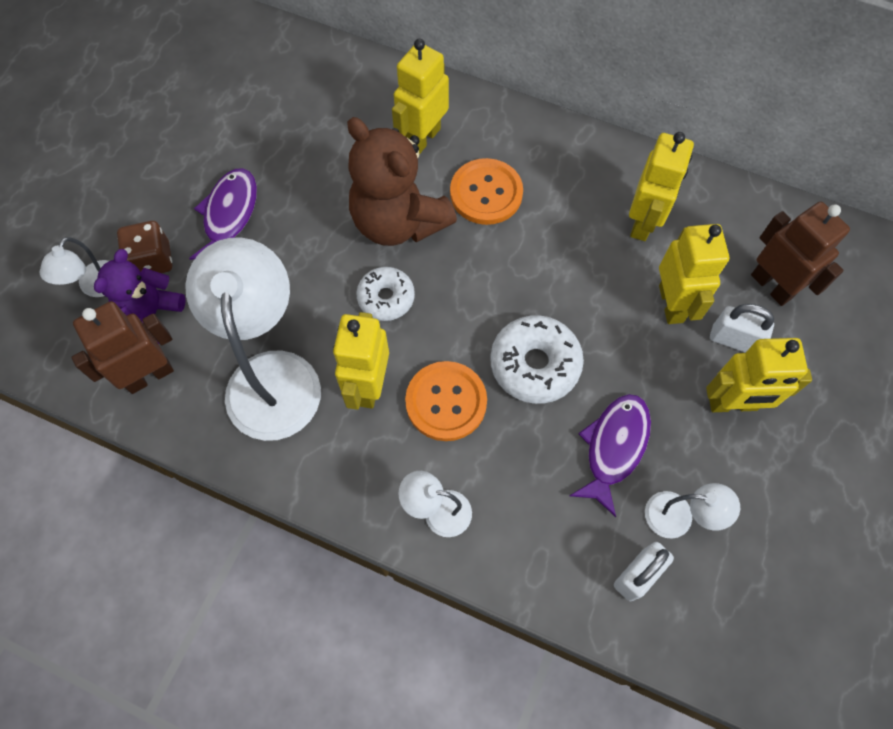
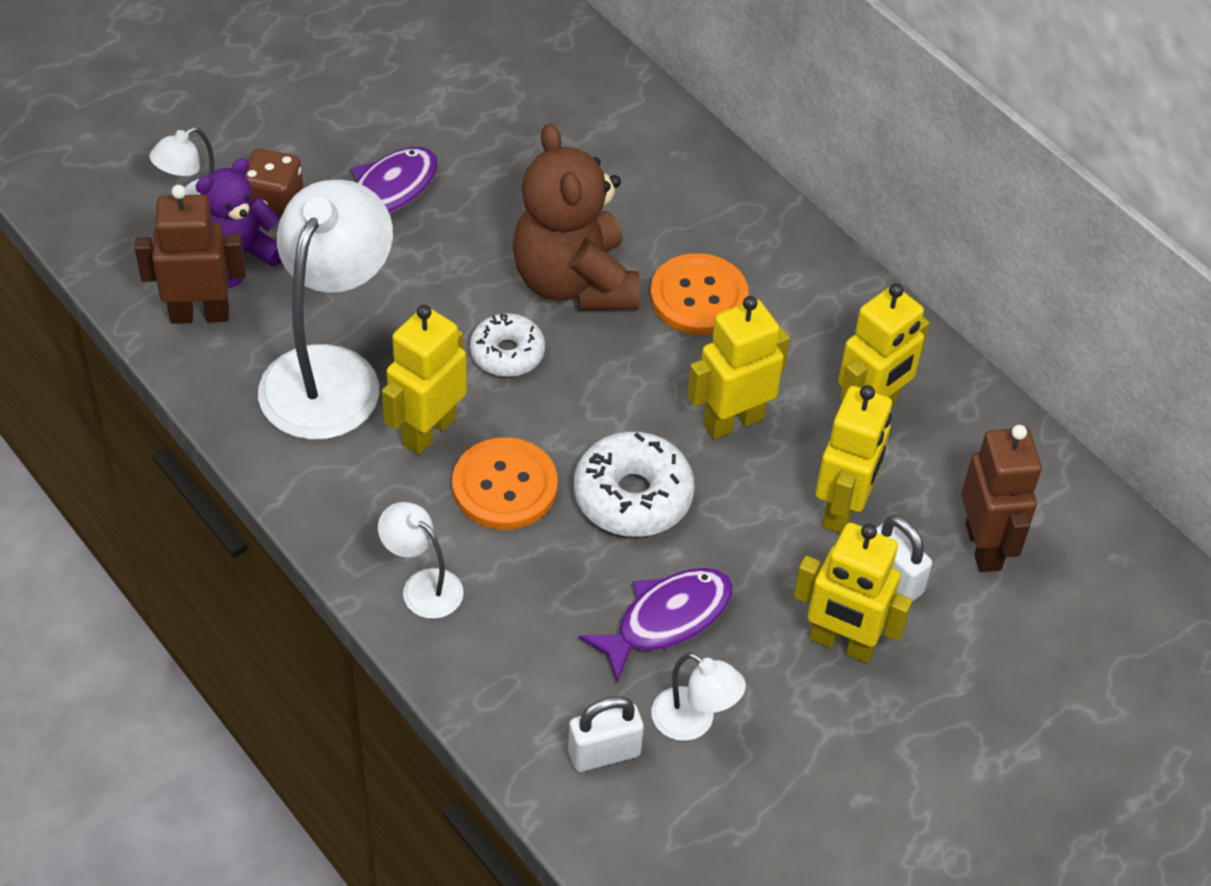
camera: 25 degrees right, 15 degrees down
(422, 138) = (662, 208): yellow robot -> yellow robot (733, 421)

